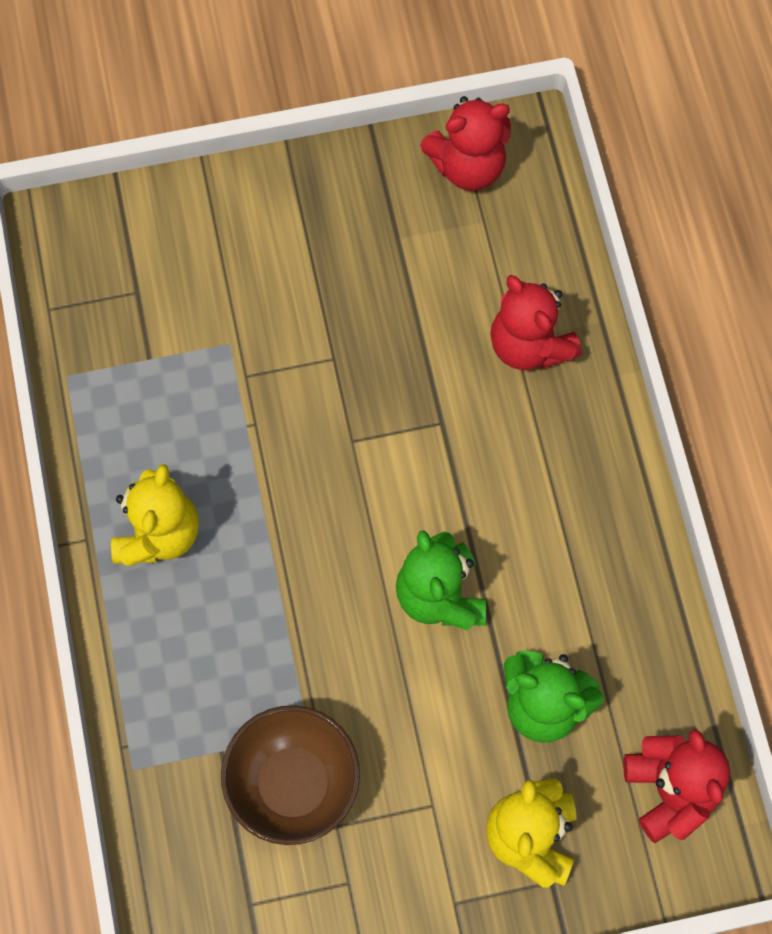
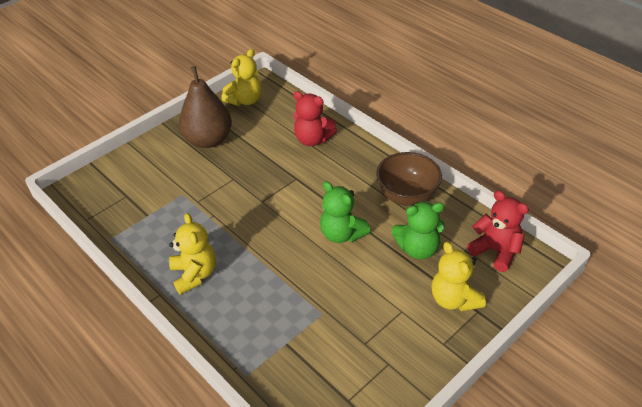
camera: 30 degrees left, 25 degrees down
(293, 784) = (331, 337): brown bowl -> brown bowl (407, 196)
(343, 235) = (208, 140): none -> brown pear
(468, 166) = (245, 100): red teddy bear -> yellow teddy bear

